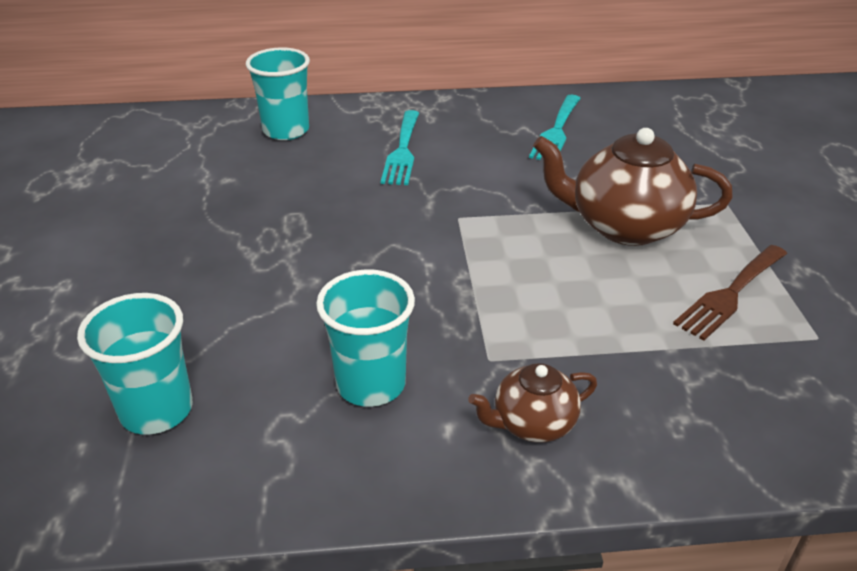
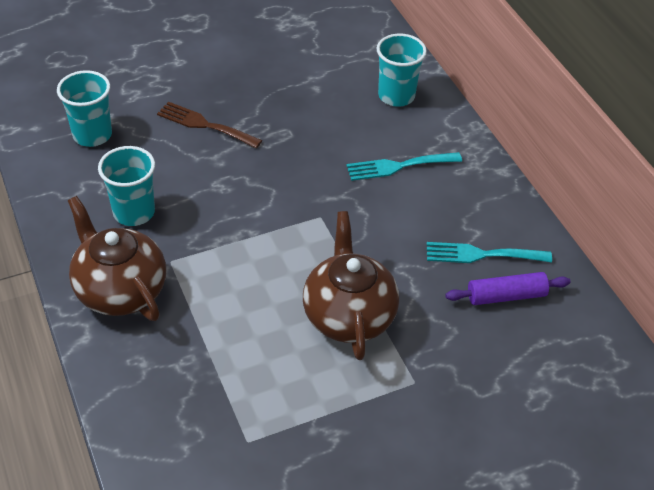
camera: 70 degrees right, 10 degrees up
(532, 424) = (120, 290): brown teapot -> brown teapot, size x1.83
(616, 130) = (506, 296): none -> purple rolling pin
(730, 294) = (282, 386): brown fork -> brown fork (204, 125)

